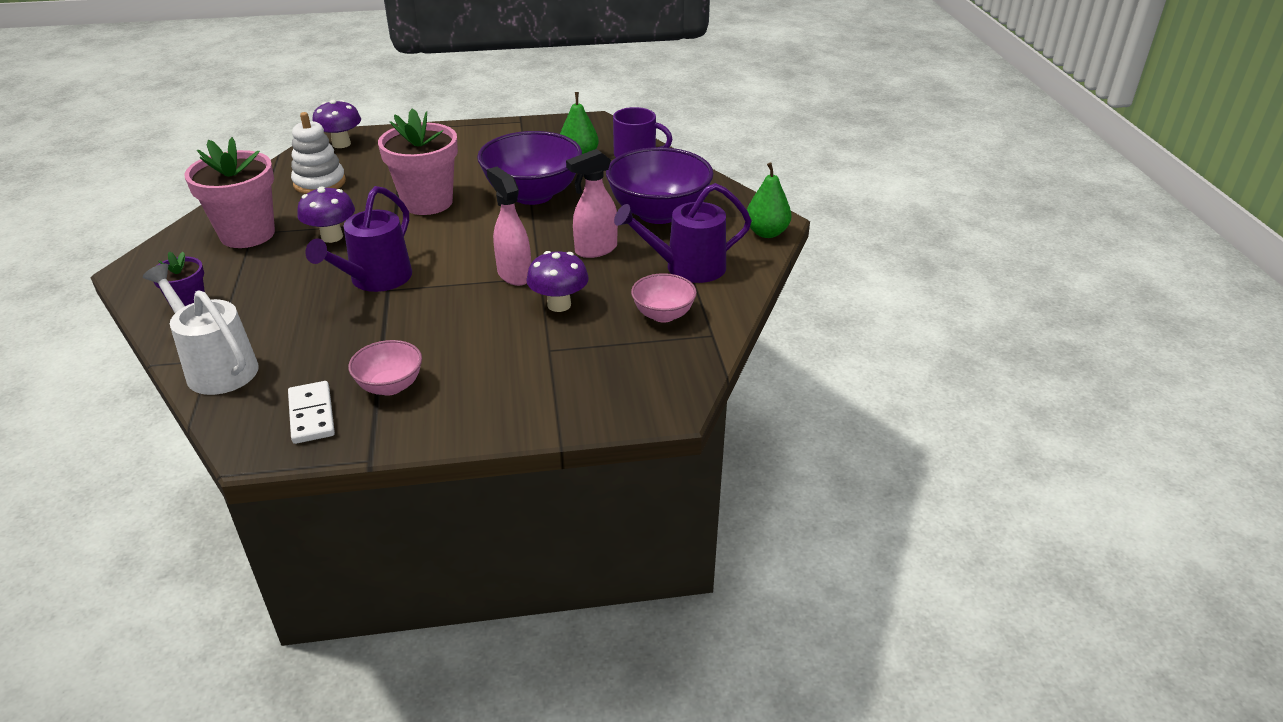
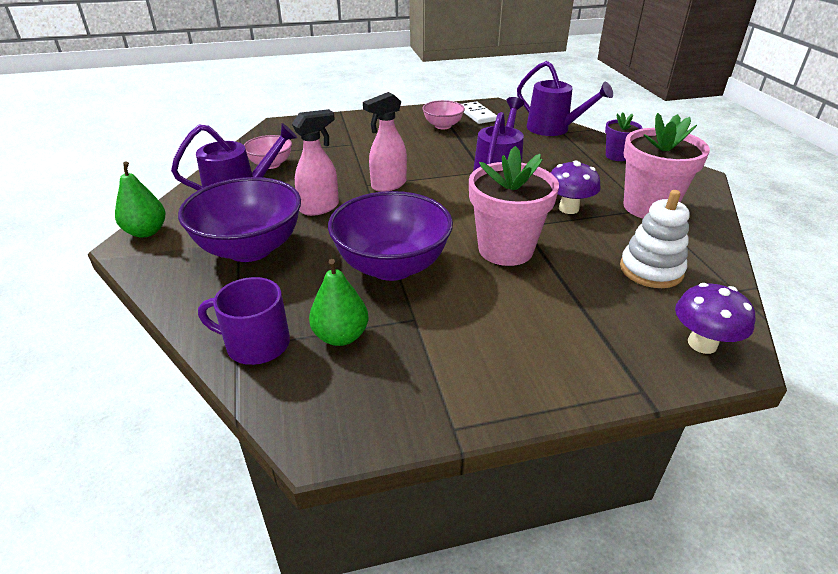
camera: 175 degrees right, 0 degrees up
(216, 367) = (553, 129): white watering can -> purple watering can
(514, 274) = (388, 185): pink spray bottle -> pink spray bottle turned 90 degrees clockwise
(559, 305) = (348, 167): purple mushroom -> none

